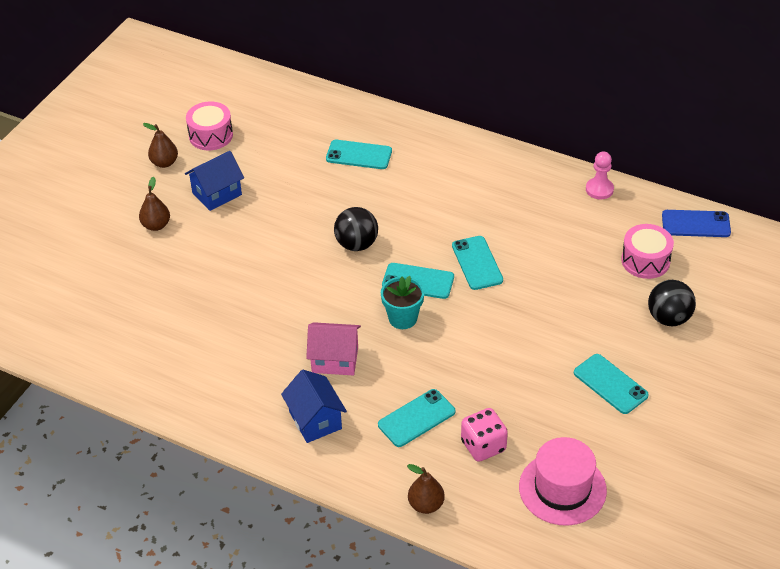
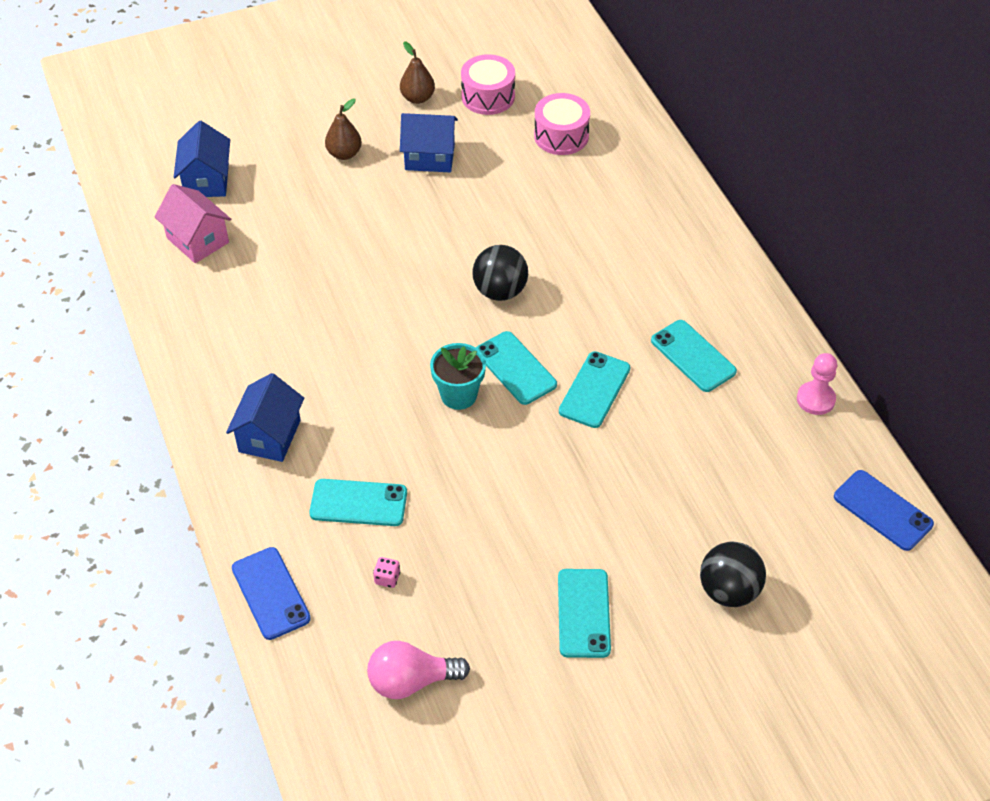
camera: 40 degrees right, 5 degrees up
(78, 299) = (207, 180): none -> blue house
(335, 360) = (351, 391): pink house -> pink house (197, 240)
(359, 155) = (604, 202): turquoise phone -> turquoise phone (693, 356)
(426, 505) = (271, 593): brown pear -> blue phone
(483, 446) = (387, 578): pink dice -> pink dice, size x0.48
(562, 488) = (411, 681): pink hat -> pink light bulb
(645, 261) = (776, 511): pink drum -> pink drum (561, 136)

